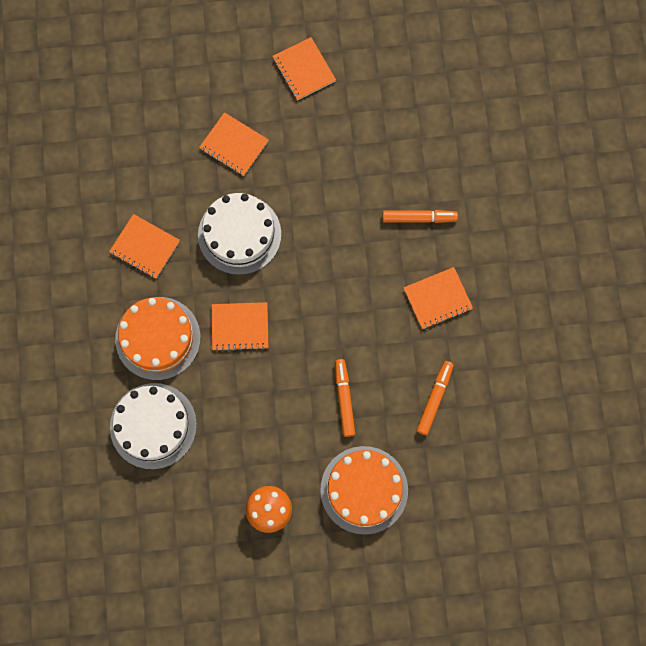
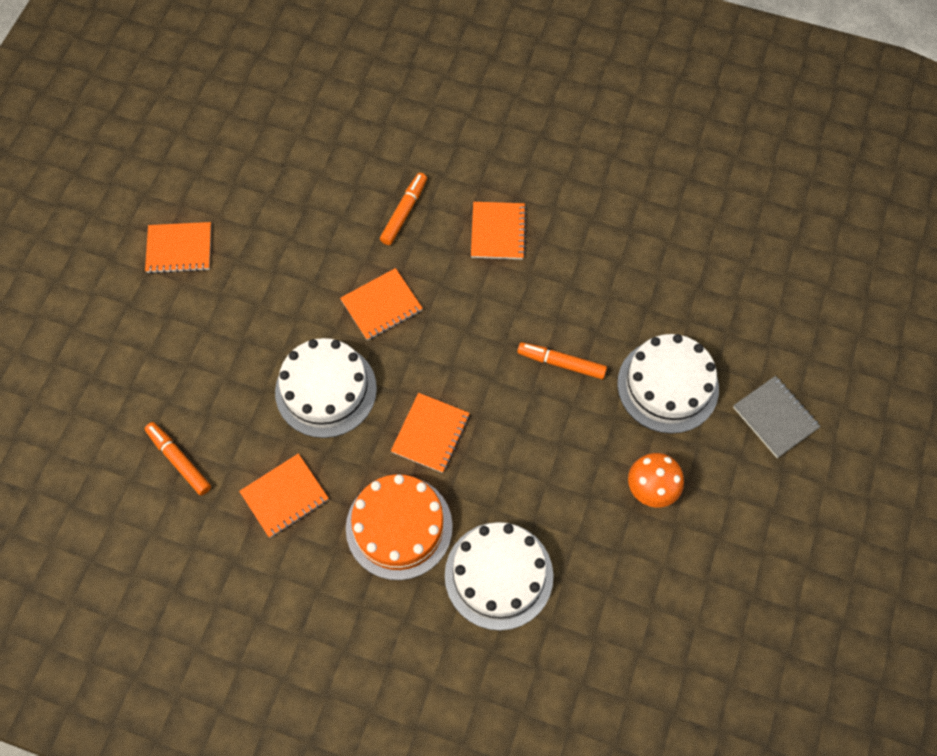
camera: 65 degrees left, 10 degrees down
(234, 145) = (221, 353): orange notebook -> orange notebook (381, 305)
(364, 490) = (668, 386): orange cake -> white cake
(376, 586) = (775, 417): none -> grey notebook
(434, 399) = (601, 279): orange marker -> orange marker (179, 460)

